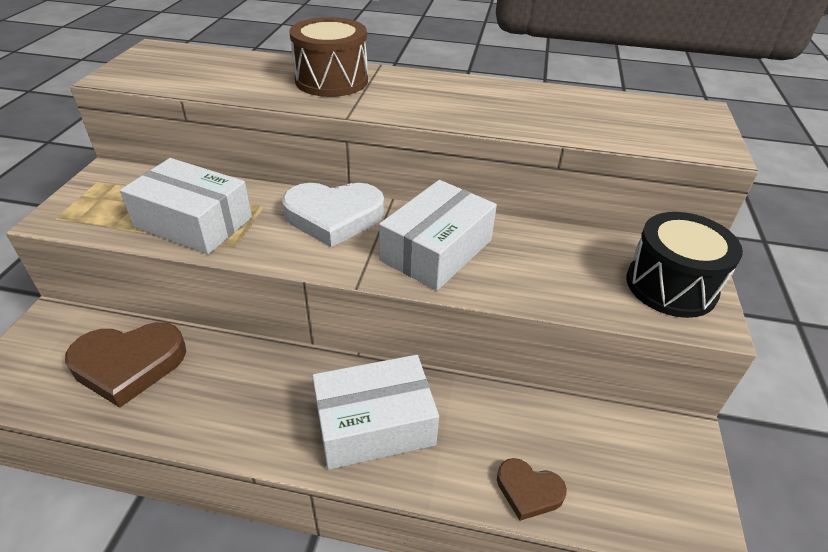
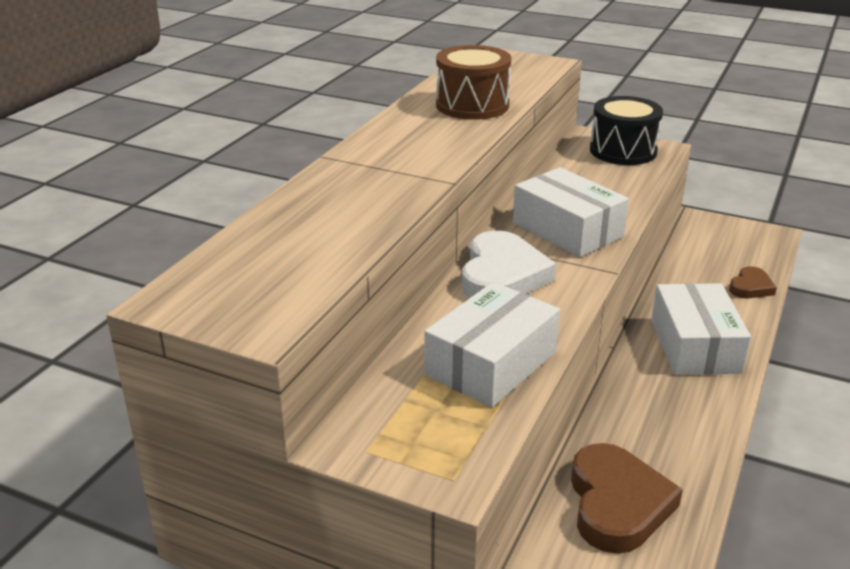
camera: 75 degrees left, 10 degrees down
(331, 81) = (356, 184): brown drum -> brown drum (472, 105)

